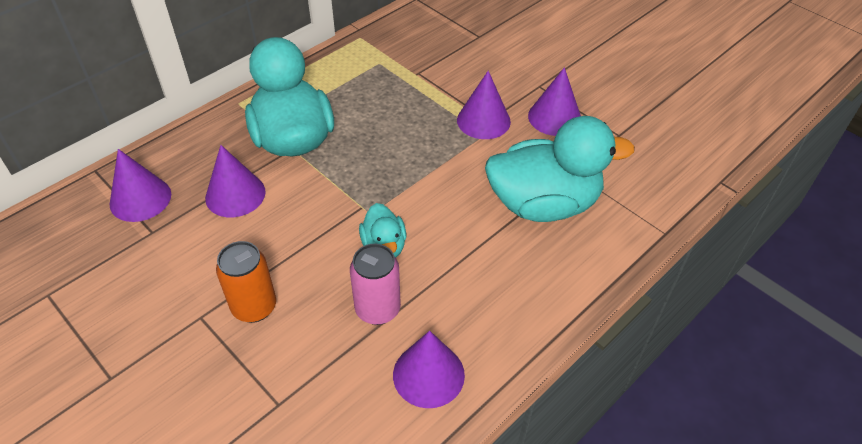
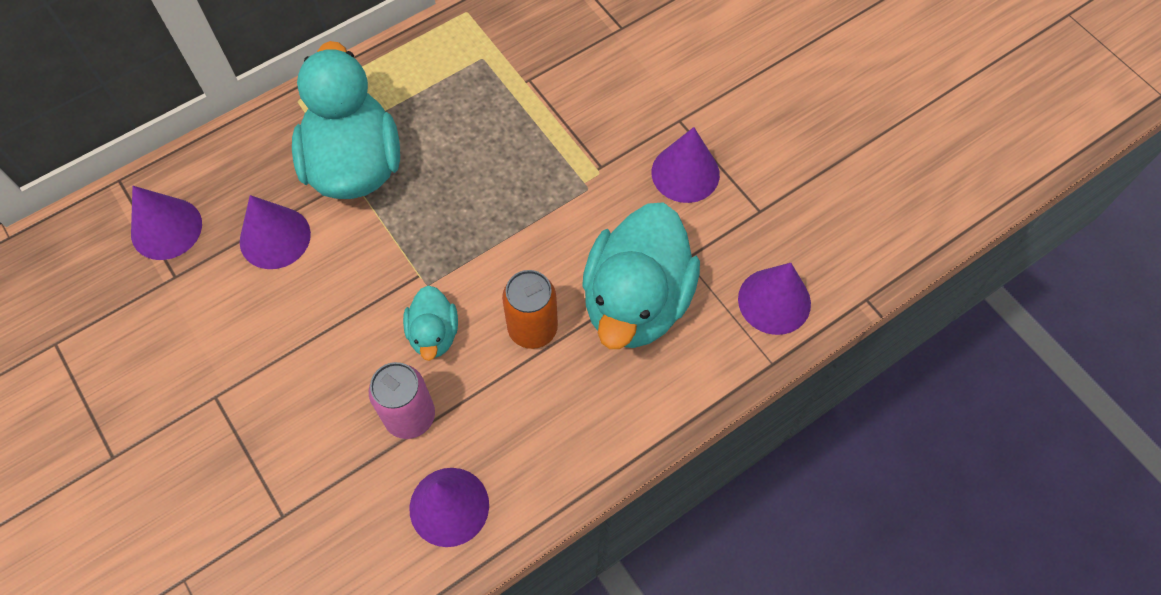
camera: 10 degrees right, 15 degrees up
(254, 307) = (274, 393): orange can -> orange can (532, 329)
(483, 120) = (594, 166): purple cone -> purple cone (774, 301)
(543, 204) = (636, 301): turquoise duck -> turquoise duck turned 105 degrees clockwise

